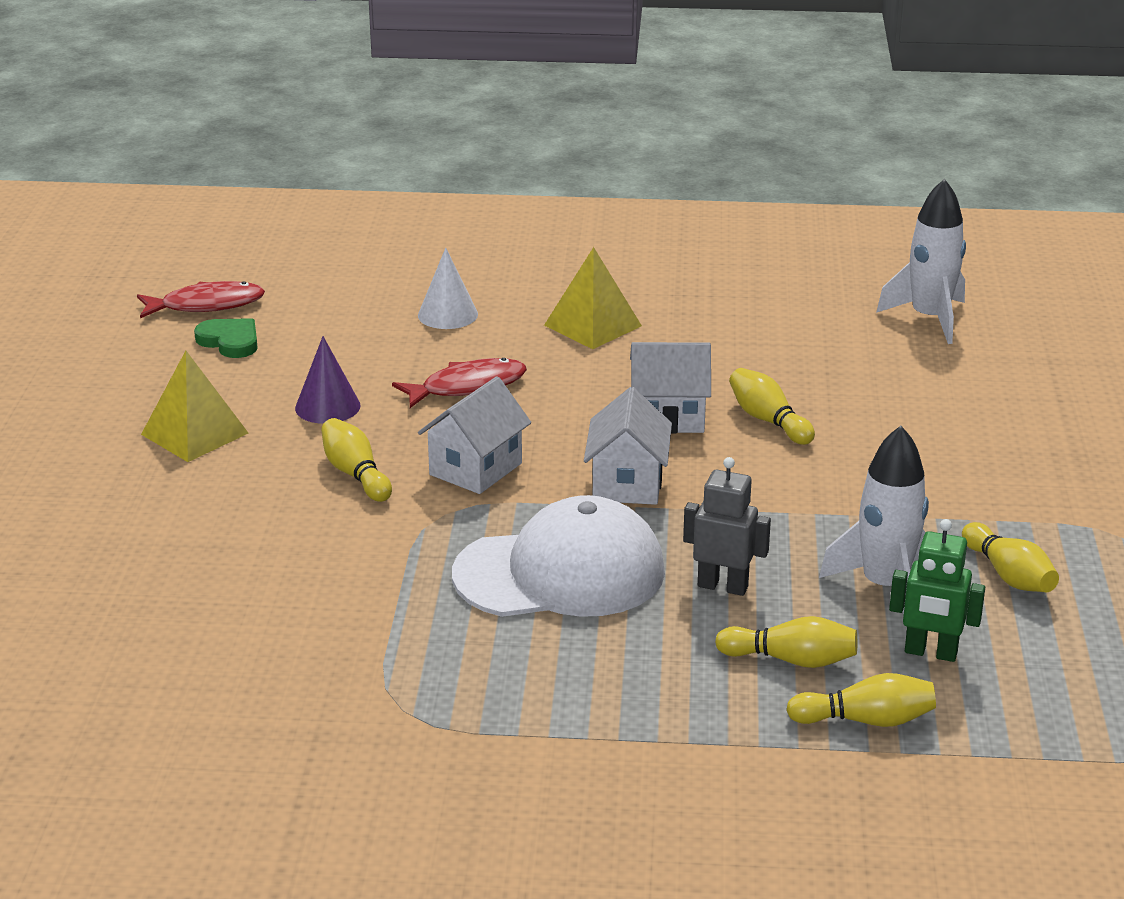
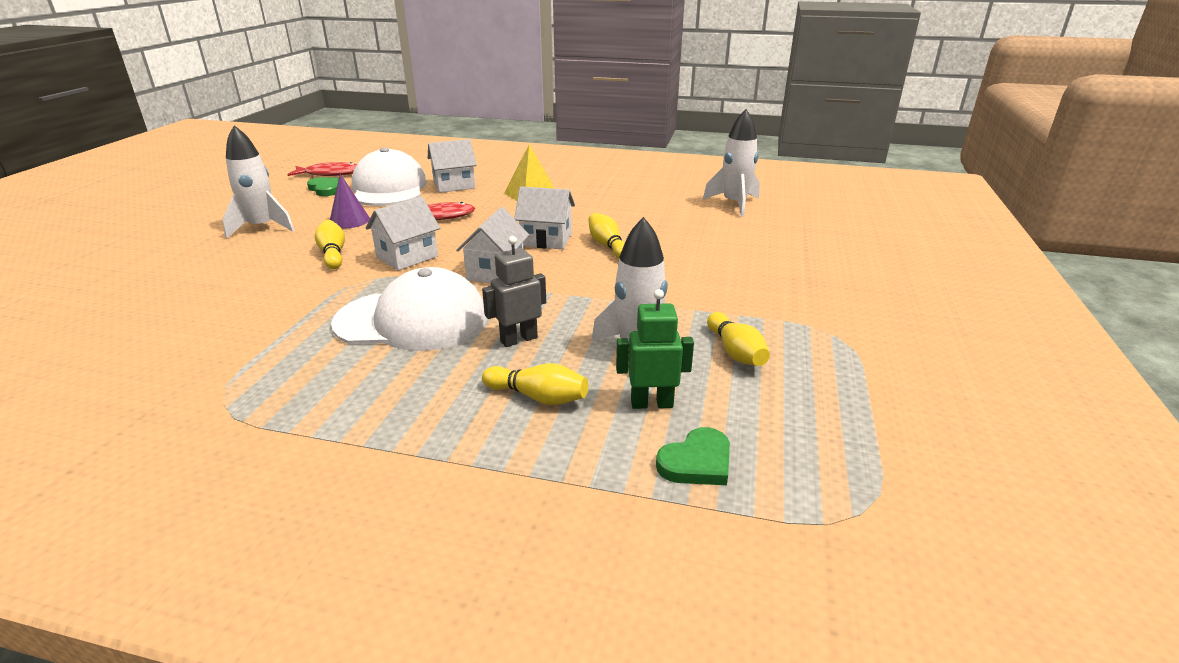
camera: 10 degrees right, 0 degrees up
(194, 433) = (262, 227): yellow pyramid -> white rocket
(339, 331) = (389, 188): none -> white cap
(447, 314) = (454, 185): white cone -> white house
(723, 586) = (518, 339): grey robot -> grey robot turned 60 degrees counterclockwise
(866, 720) = (572, 454): yellow bowling pin -> none
(930, 653) = (651, 403): green robot -> green robot turned 150 degrees clockwise
(1007, 713) = (696, 462): none -> green heart

